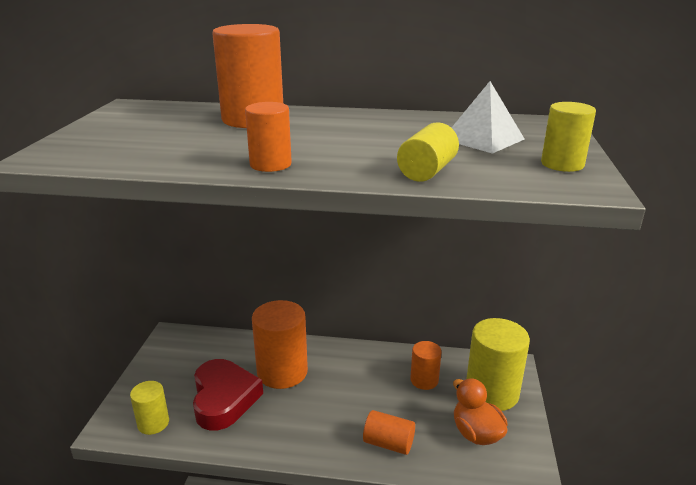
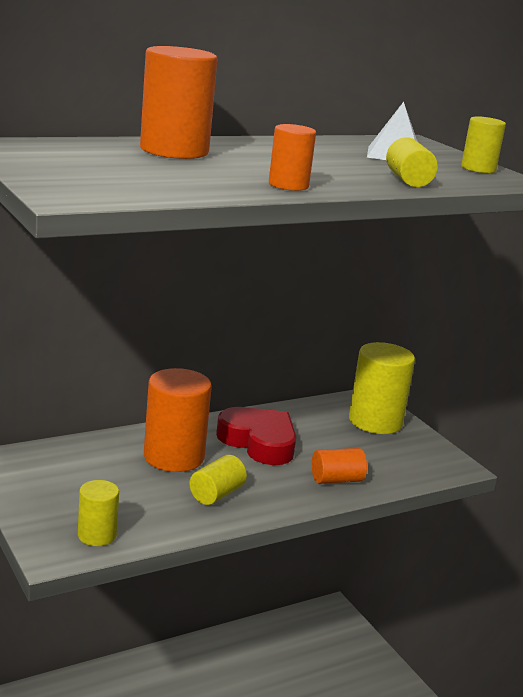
camera: 40 degrees left, 5 degrees down
(224, 399) = (144, 494): red heart -> red heart (259, 442)
(274, 419) = (216, 494): none -> yellow cylinder
(424, 380) = (312, 427): orange cylinder -> none
(476, 433) = (394, 452): orange duck -> none

